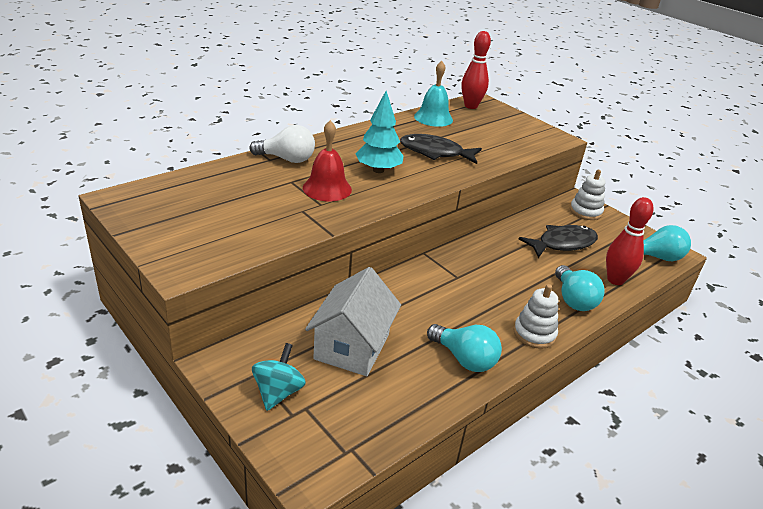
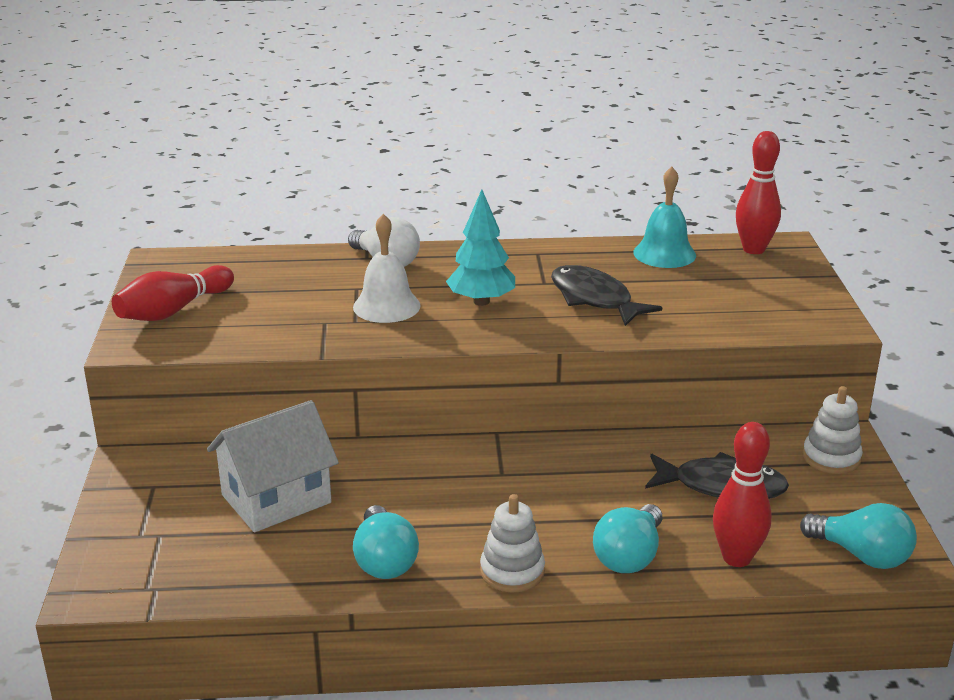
camera: 40 degrees right, 5 degrees down
(181, 233) = (173, 310): none -> red bowling pin
(278, 392) = (152, 510): turquoise spinning top -> none
(327, 188) = (386, 306): red bell -> white bell

